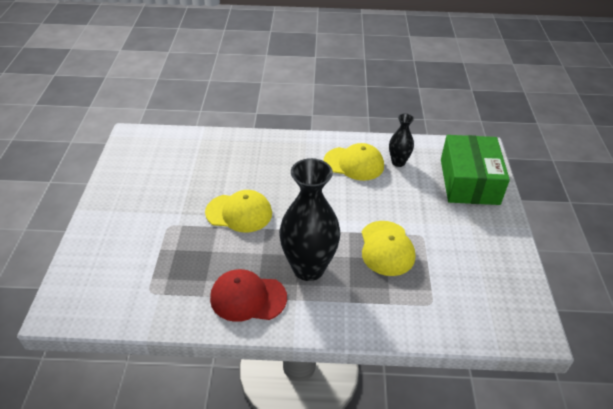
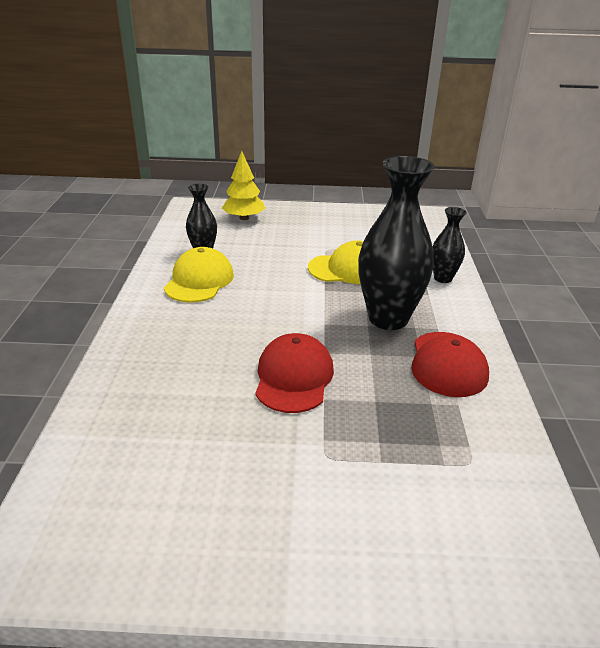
camera: 90 degrees left, 10 degrees down
(239, 213) = (294, 377): yellow cap -> red cap
(381, 318) = (443, 278): none -> black vase
(469, 181) = (244, 218): green box -> yellow tree

